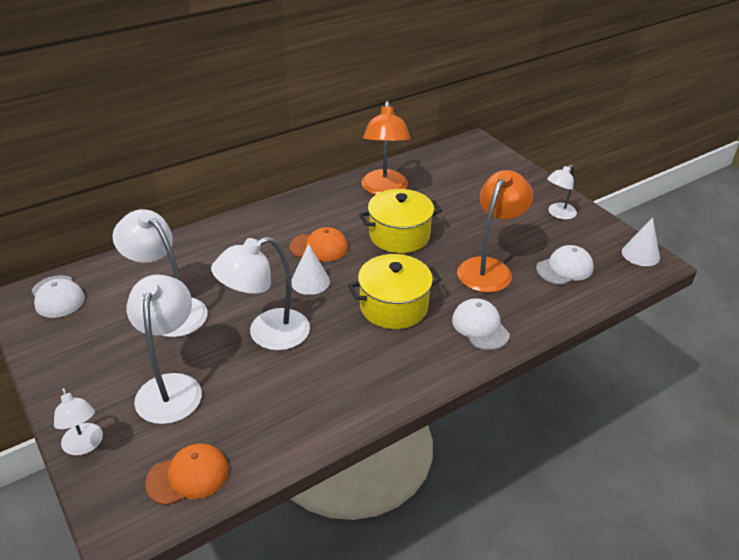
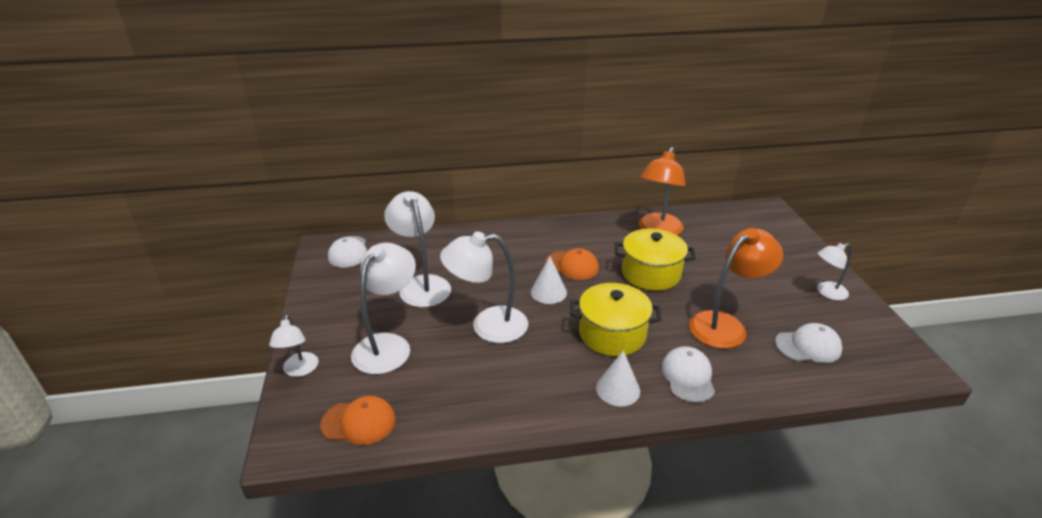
camera: 25 degrees right, 5 degrees down
(640, 254) = (906, 355): white cone -> white cone (618, 389)

